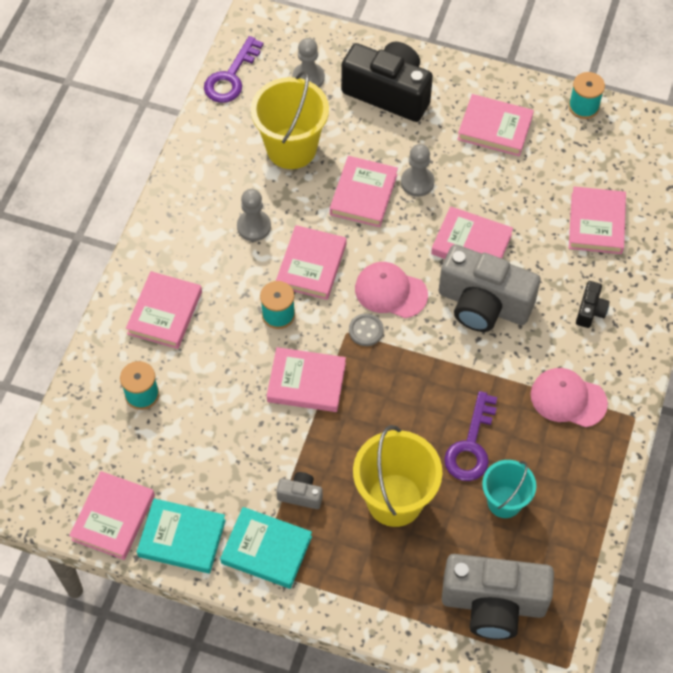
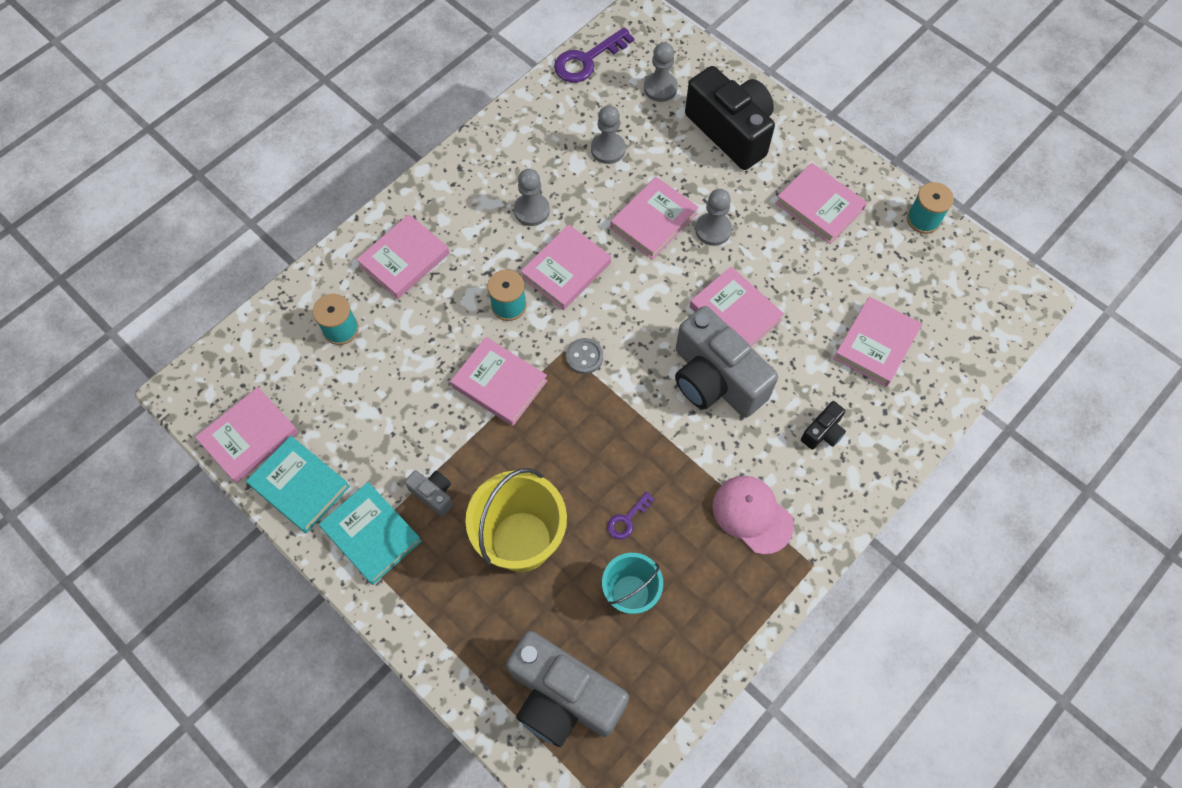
camera: 25 degrees right, 5 degrees up
(291, 148) = (608, 149): yellow bucket -> grey pawn
(390, 291) = (629, 328): pink cap -> none
(471, 445) = (627, 519): purple key -> purple key, size x0.53

